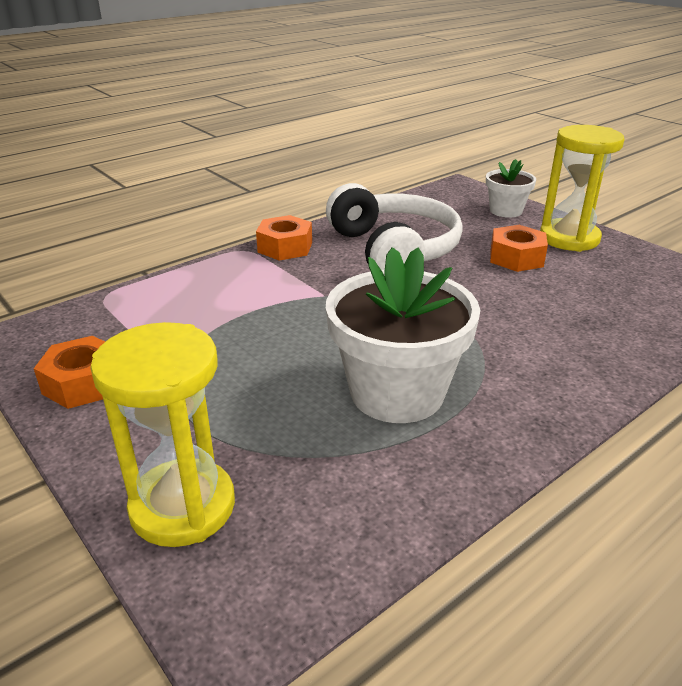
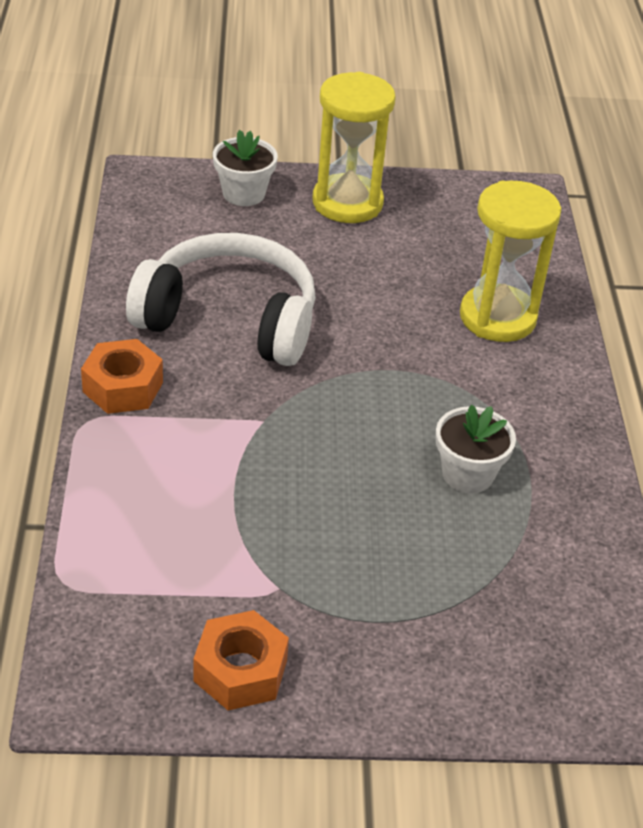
camera: 55 degrees left, 10 degrees up
(183, 506) = (491, 678): yellow hourglass -> yellow hourglass (497, 317)
(397, 392) = (468, 474): white flower pot -> white flower pot, size x0.54
(516, 258) = (342, 258): orange nut -> none

